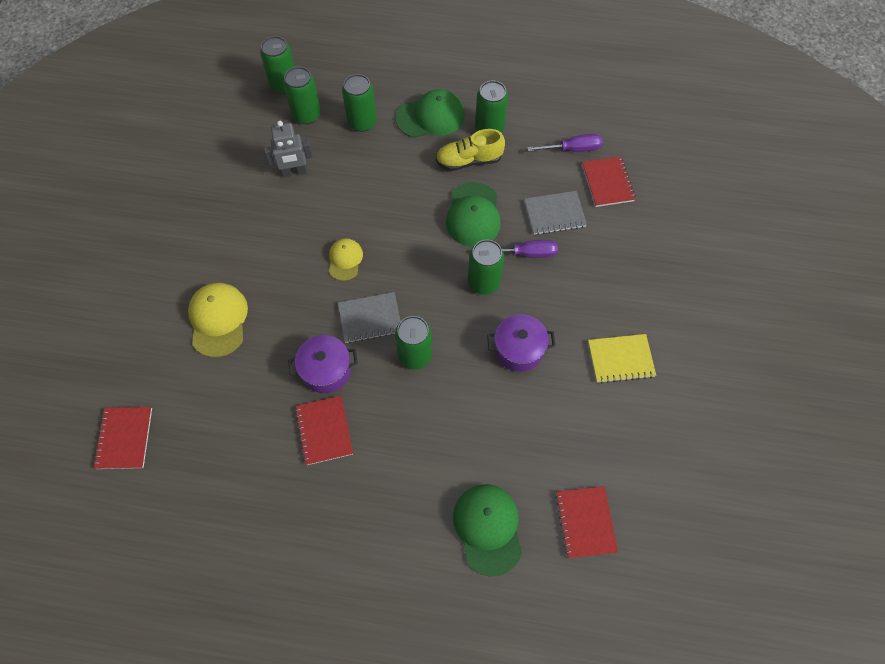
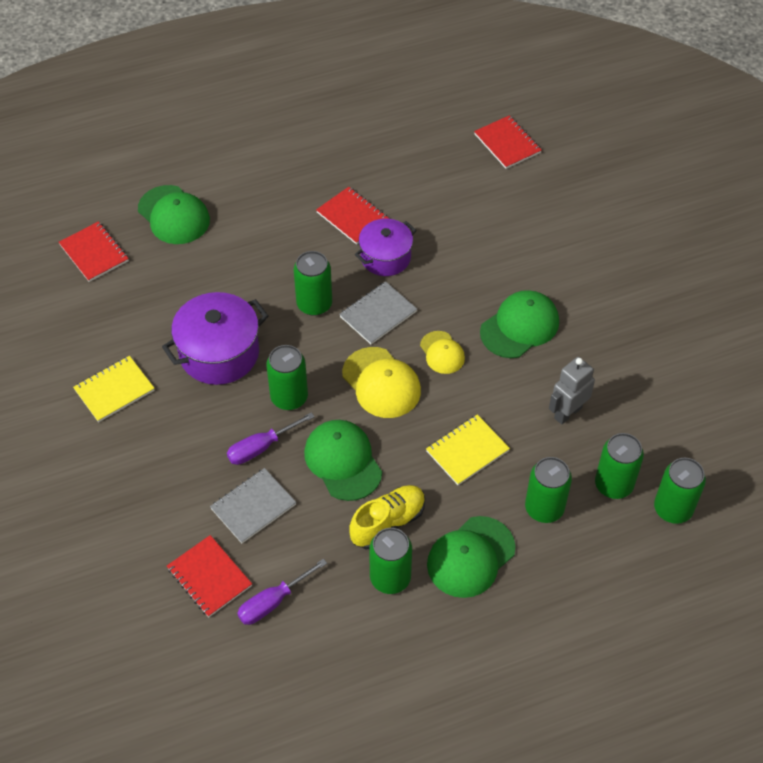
camera: 150 degrees right, 10 degrees down
(218, 320) = (513, 250): yellow cap -> yellow cap (381, 383)
(271, 251) = (519, 326): none -> green cap
(383, 180) = (467, 451): none -> yellow notebook
(518, 349) = (219, 353): purple pot -> purple pot, size x1.50

